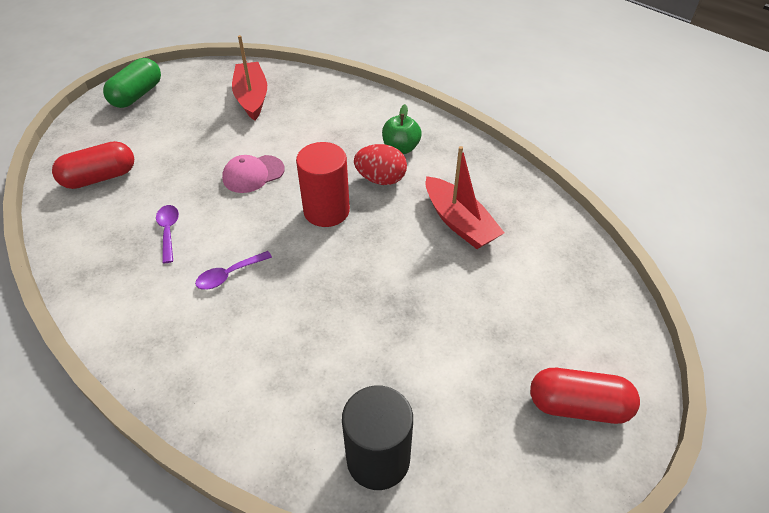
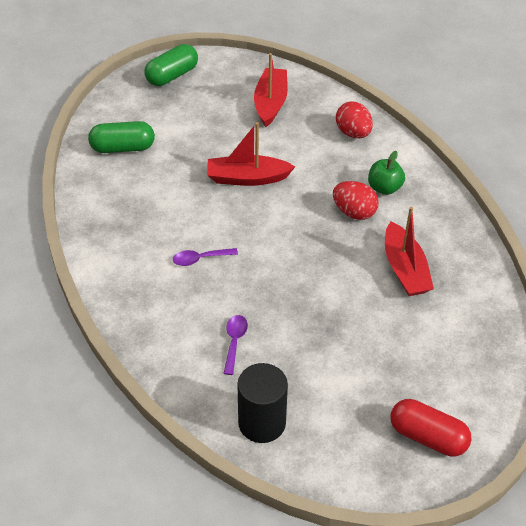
camera: 20 degrees right, 0 degrees up
(100, 177) = (123, 148): red capsule -> green capsule
(168, 231) = (164, 210): purple spoon -> purple spoon (234, 342)
(253, 174) = (247, 178): pink cap -> red boat
(326, 211) = (296, 228): red cylinder -> none
(346, 105) = (353, 133): none -> red egg

